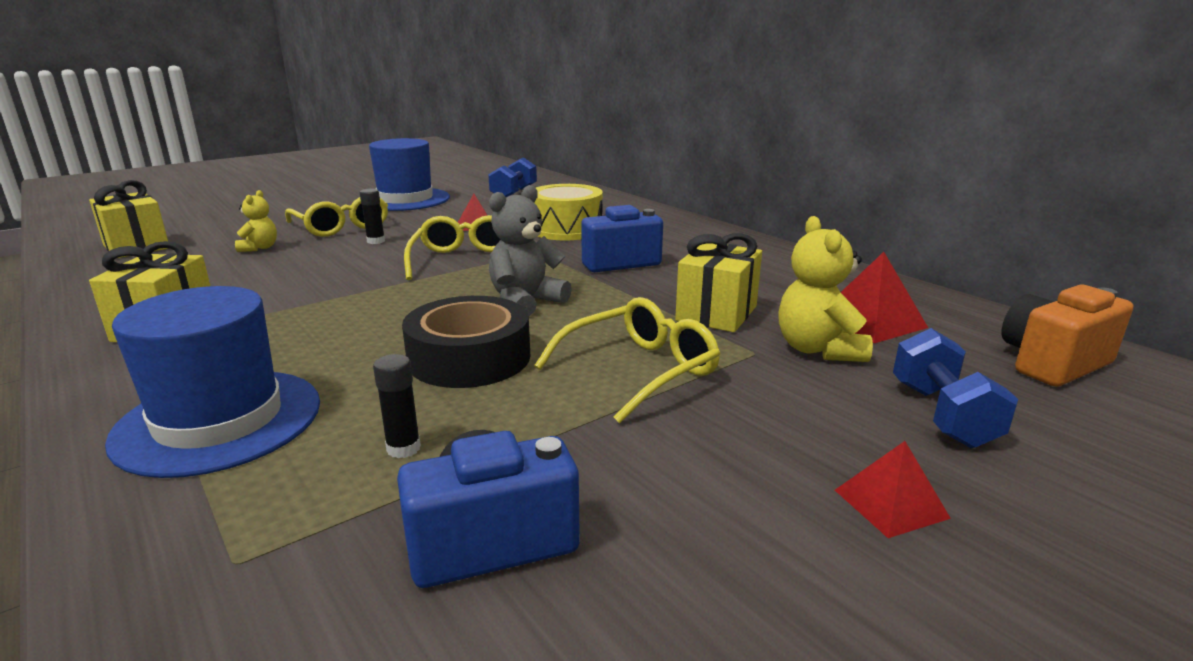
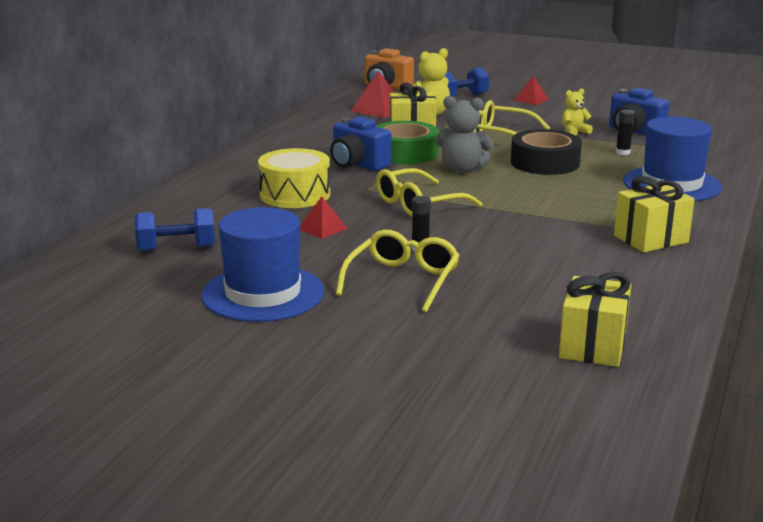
camera: 120 degrees left, 0 degrees up
(260, 248) = (505, 286): yellow teddy bear -> yellow teddy bear (574, 132)
(630, 290) = (405, 153): none -> green tape

